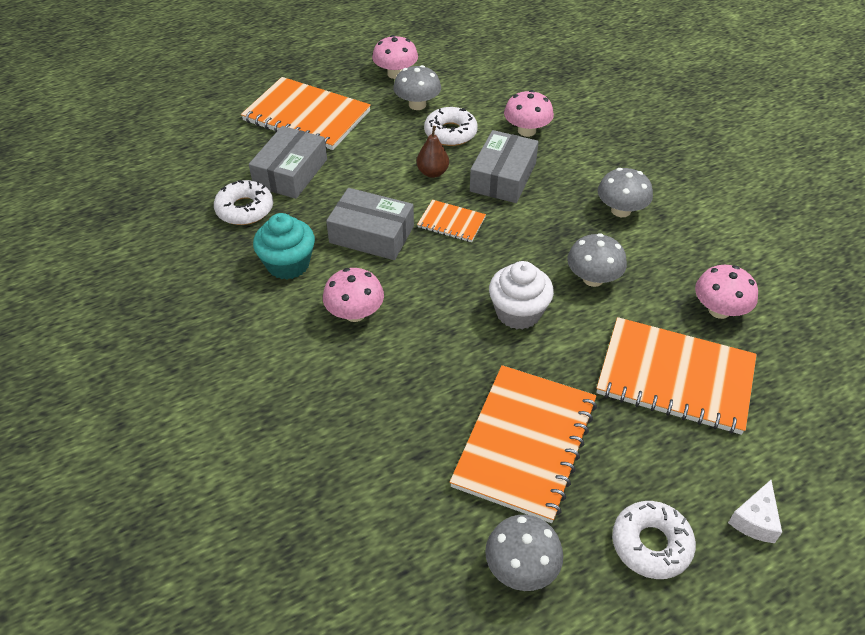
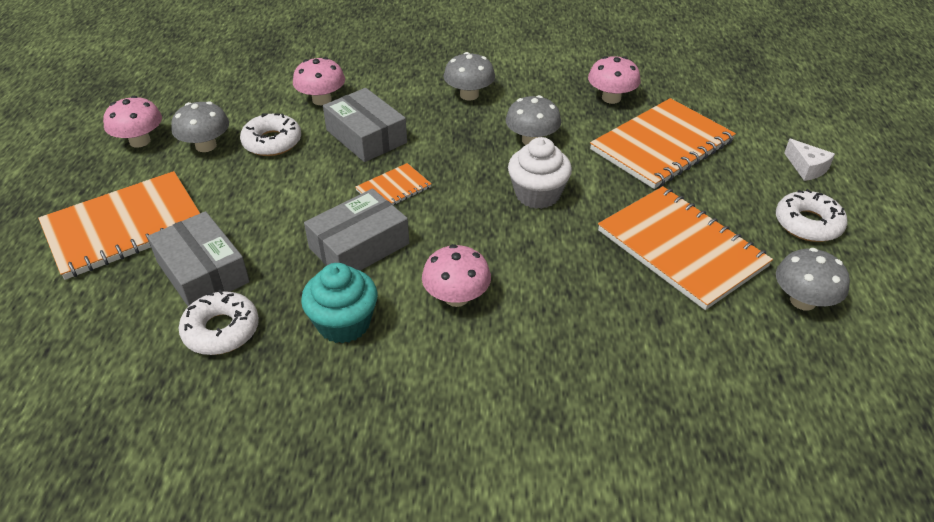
camera: 60 degrees left, 5 degrees down
(432, 172) = (315, 174): brown pear -> none

